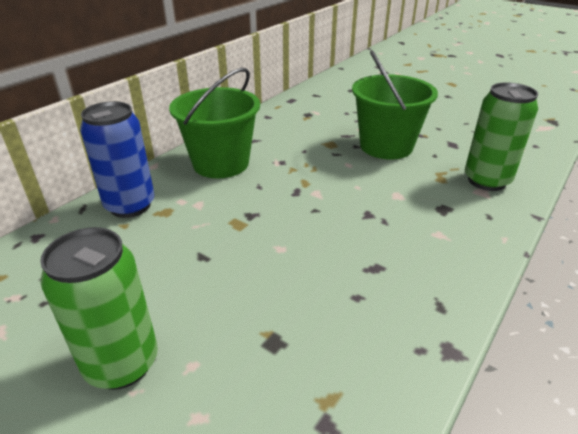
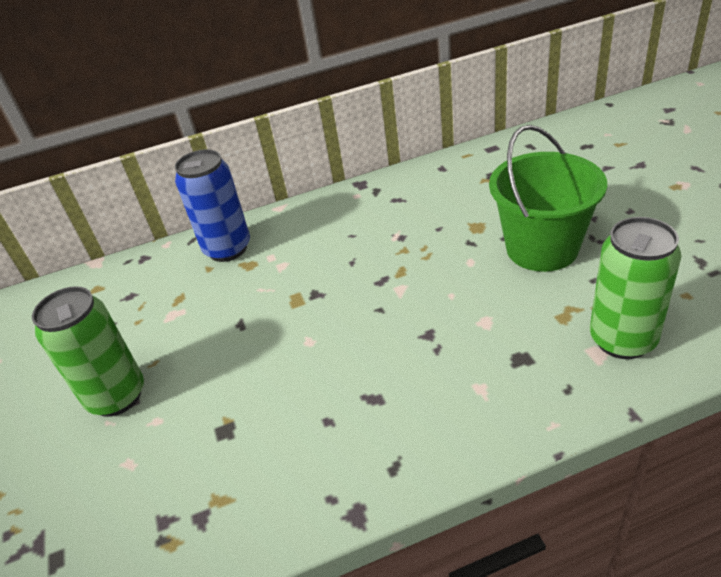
camera: 40 degrees right, 5 degrees up
(221, 163) = (340, 222): green bucket -> none

